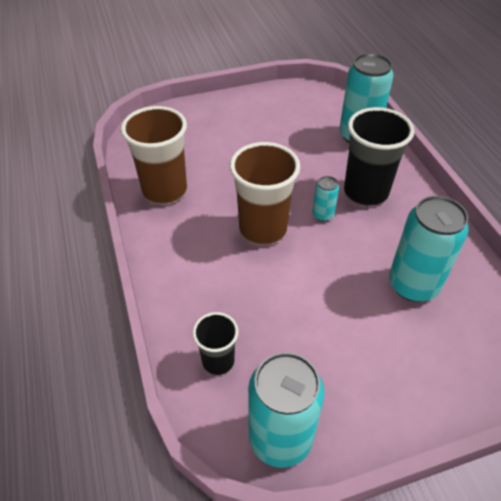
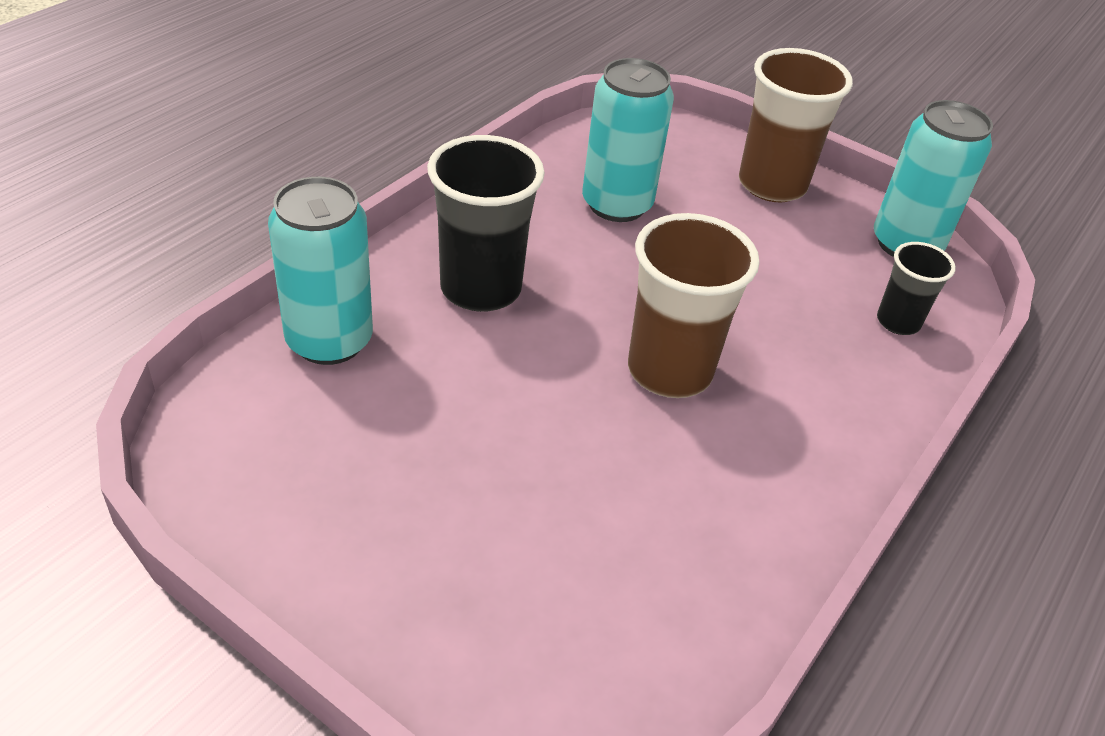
camera: 130 degrees left, 5 degrees down
(165, 190) = (720, 548): brown cup -> brown cup (772, 185)
(323, 215) = (575, 317): turquoise can -> none

